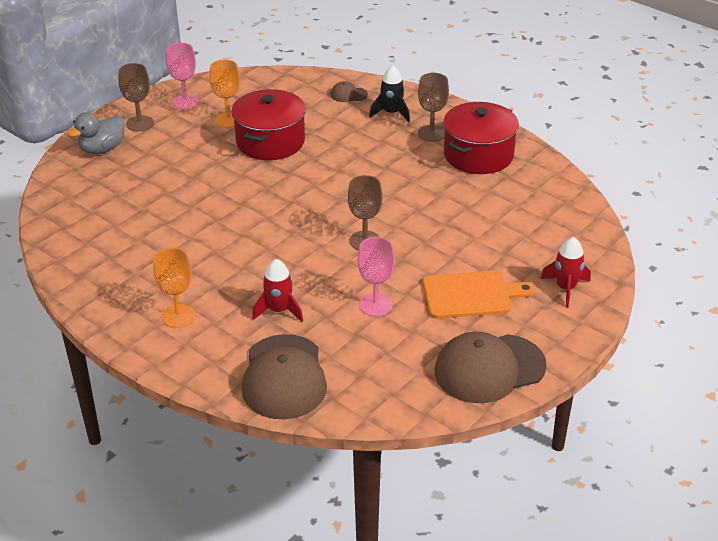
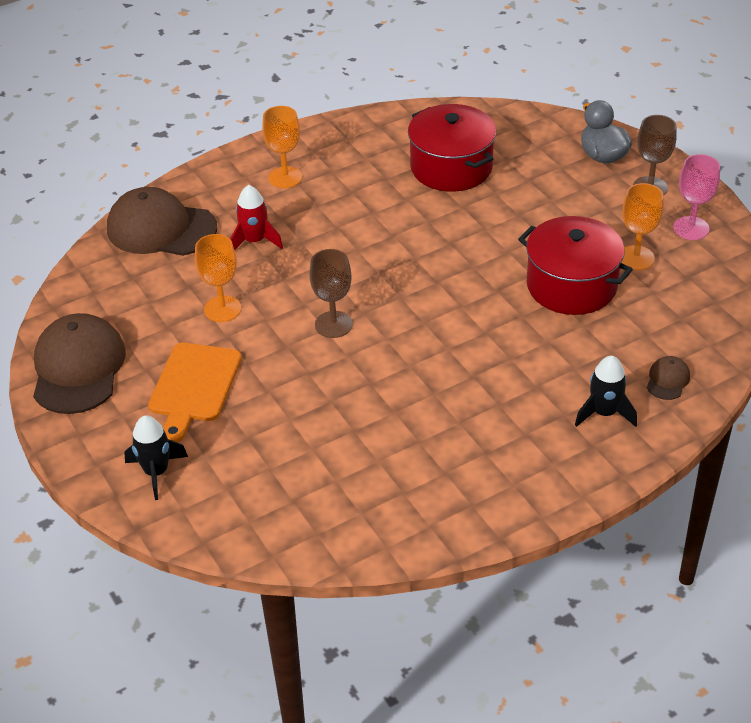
camera: 110 degrees right, 5 degrees up
(375, 305) = (222, 309): pink goblet -> orange goblet
(431, 133) = (536, 441): brown goblet -> none
(478, 155) = (465, 476): red pot -> red pot (451, 167)
(565, 288) = (156, 472): red rocket -> black rocket

